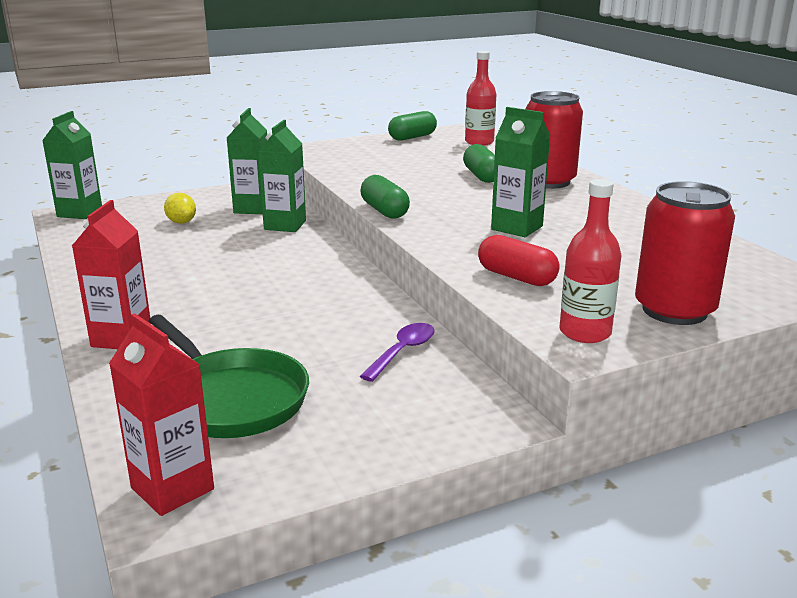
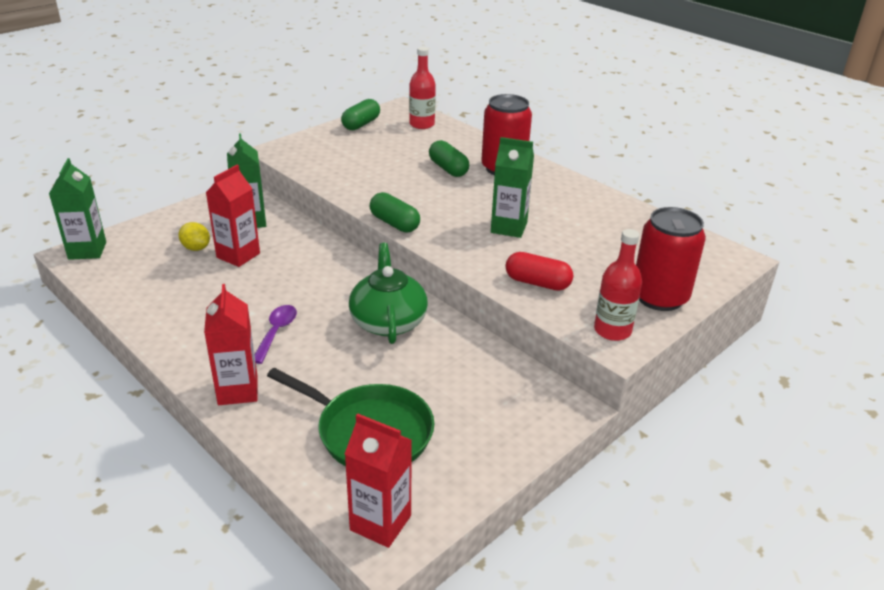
camera: 20 degrees left, 10 degrees up
(217, 232) = (238, 255): none -> red carton
(285, 225) = (293, 237): green carton -> none
(332, 304) = (388, 321): none -> green teapot
(403, 352) = (470, 359): purple spoon -> purple spoon (276, 332)

